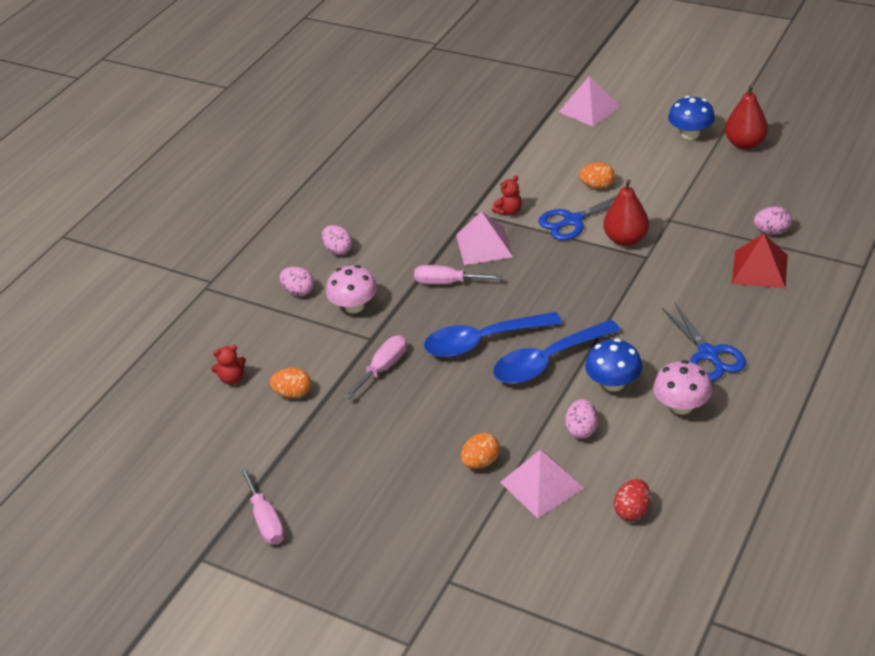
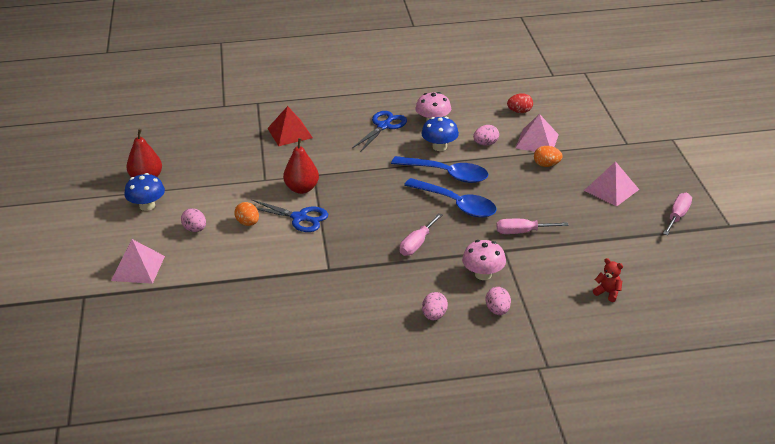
camera: 130 degrees left, 5 degrees down
(293, 393) = (586, 258): orange egg -> none
(447, 282) = (417, 244): pink screwdriver -> pink screwdriver turned 60 degrees clockwise
(484, 245) = (362, 245): pink pyramid -> pink pyramid (611, 190)
(509, 211) = (312, 251): red teddy bear -> none
(771, 231) = (247, 139): pink egg -> pink egg (195, 229)

